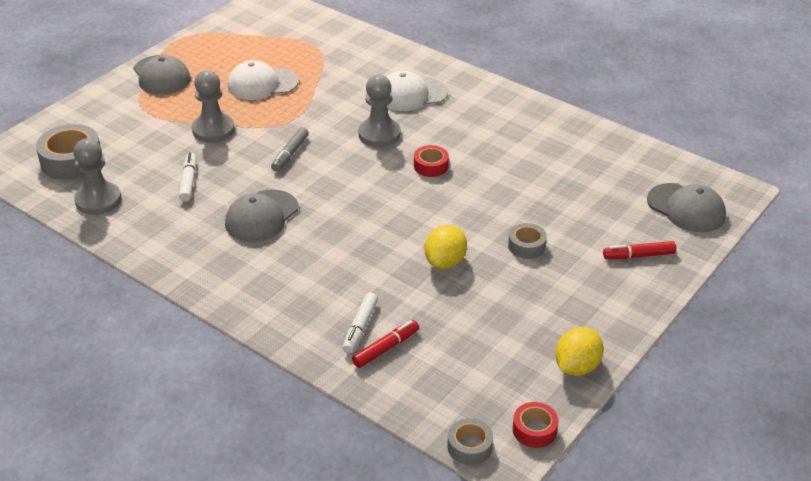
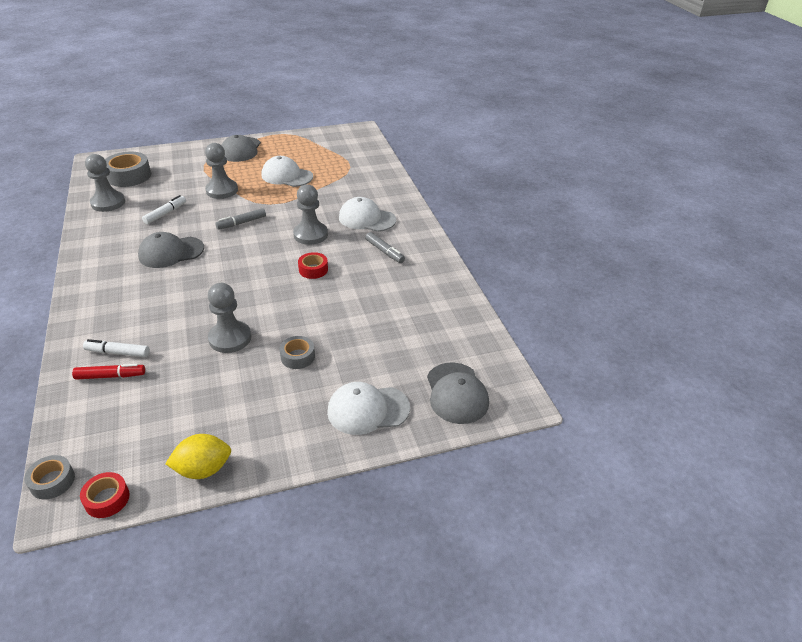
camera: 35 degrees right, 0 degrees up
(360, 327) = (118, 353): white marker -> white marker turned 45 degrees clockwise
(445, 262) = (230, 338): yellow lemon -> grey pawn
(473, 119) = (384, 251): none -> grey marker
(638, 255) = (368, 410): red marker -> white cap

